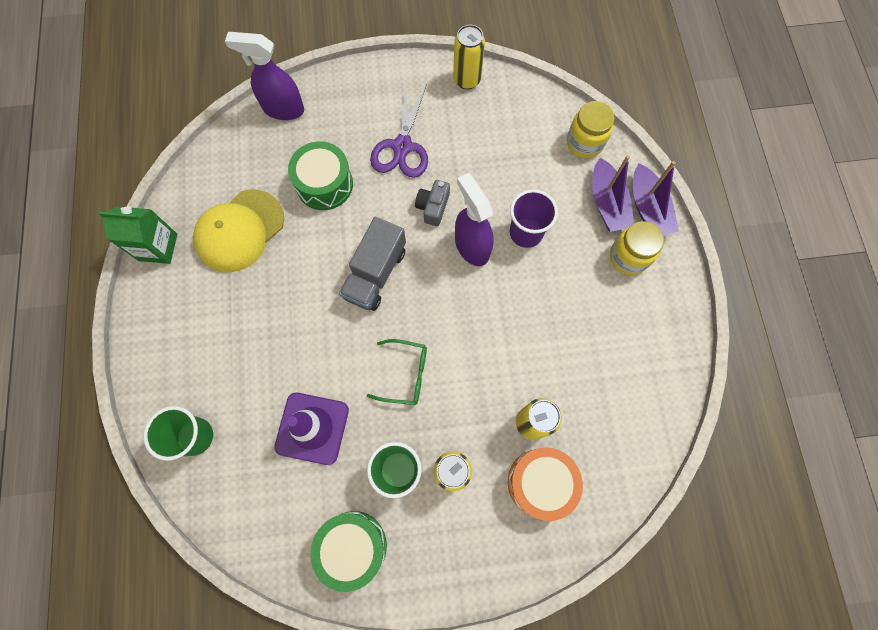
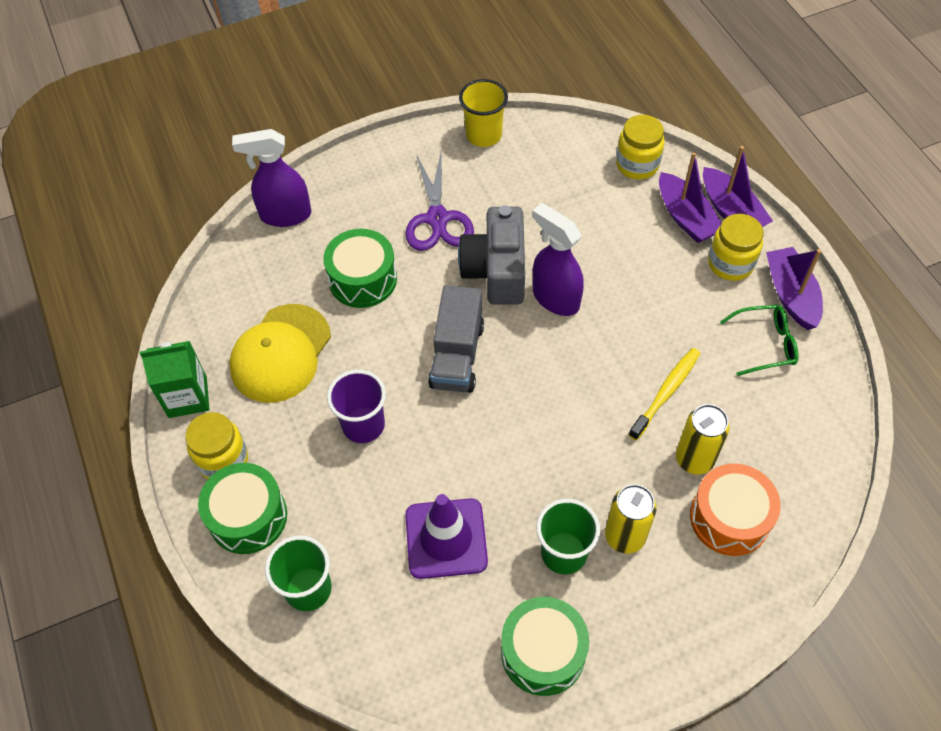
camera: 15 degrees left, 15 degrees down
(167, 309) = (223, 460): none -> yellow jar
(170, 362) = (248, 517): none -> green drum
(405, 374) = (532, 450): green glasses -> green glasses (765, 344)
(433, 207) = (496, 270): grey camera -> grey camera, size x1.88
(467, 80) = (484, 135): yellow can -> yellow cup
(526, 233) = (610, 269): purple cup -> purple cup (363, 425)
(530, 357) = (666, 392): none -> yellow toothbrush
(668, 301) = (791, 295): none -> purple boat

